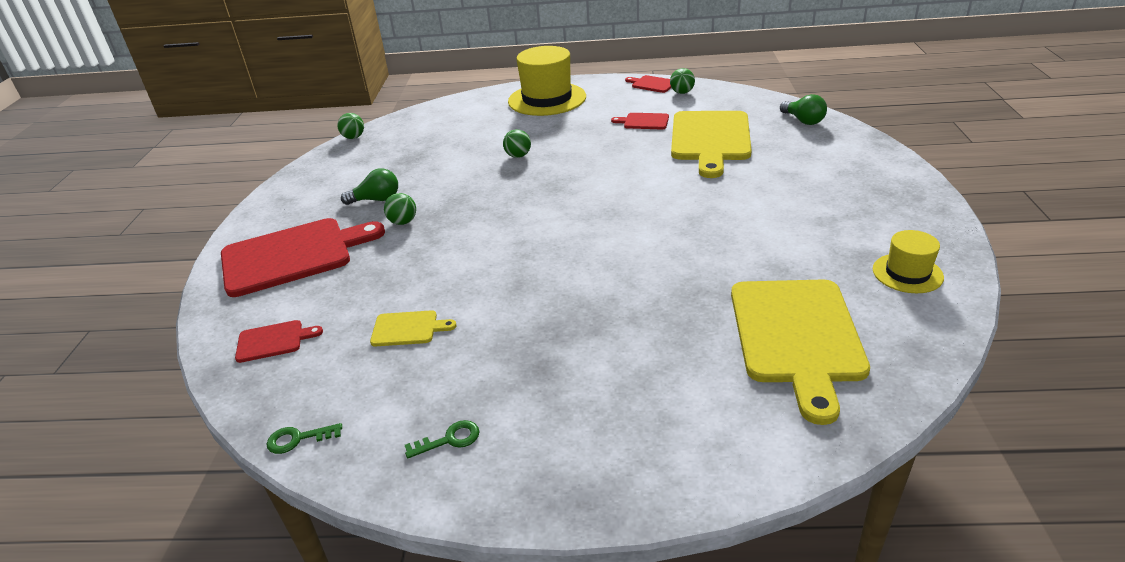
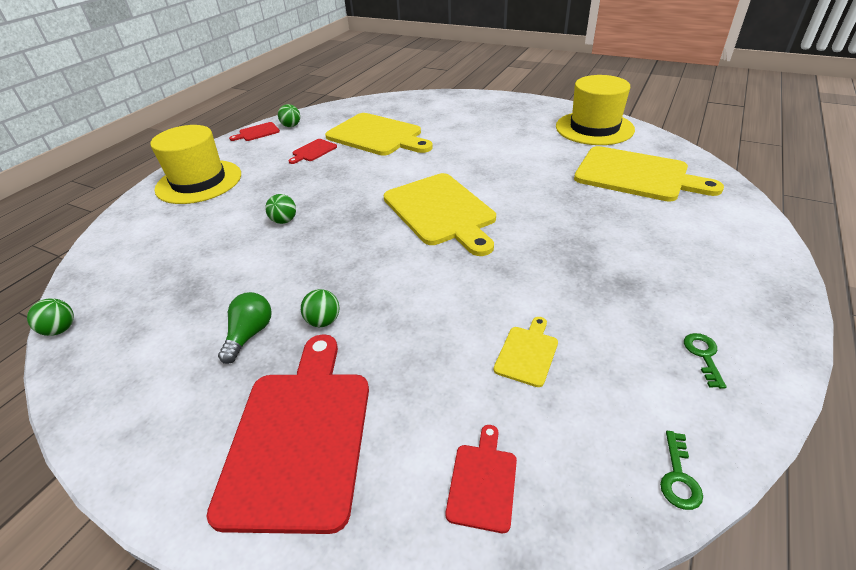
camera: 65 degrees left, 5 degrees up
(591, 223) = (441, 211): none -> yellow cutting board
(803, 121) = (396, 103): green light bulb -> none
(907, 273) = (594, 128): yellow hat -> yellow hat, size x1.87

